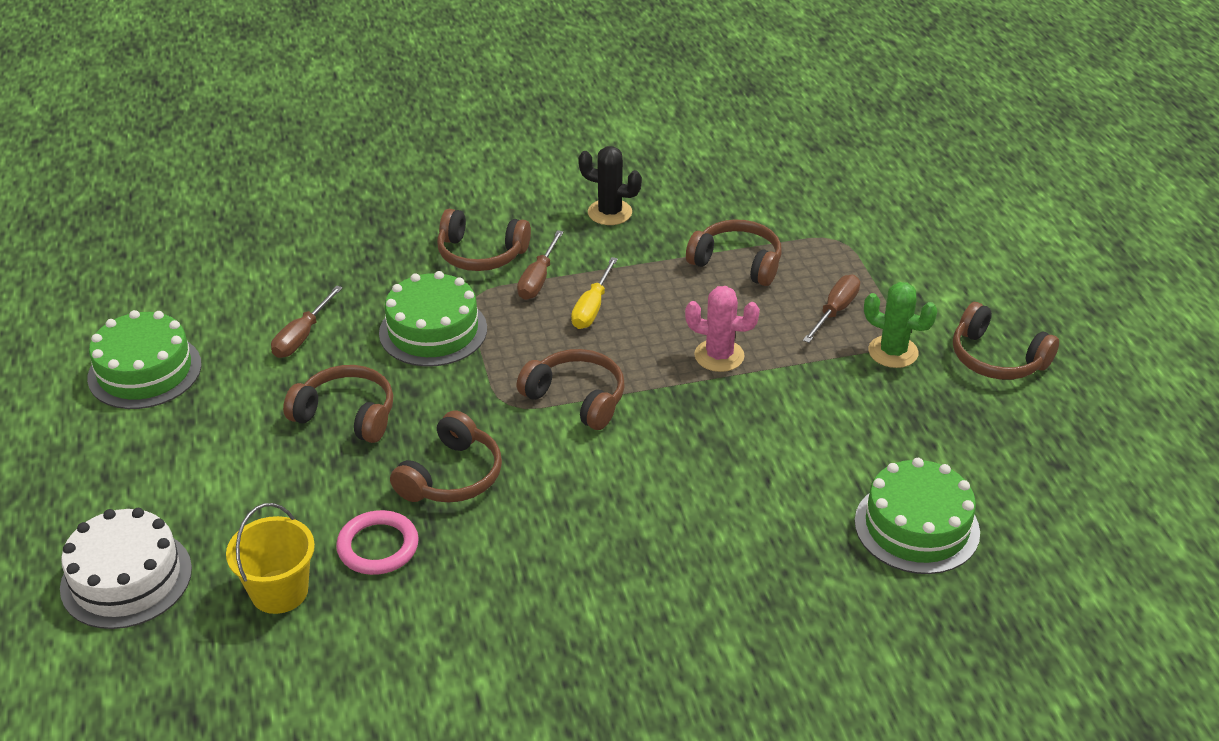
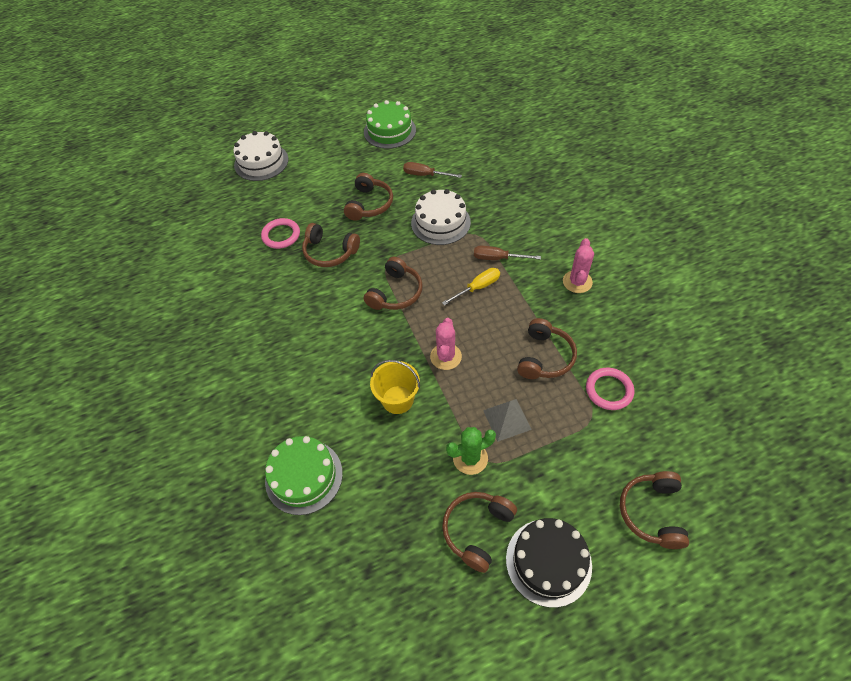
camera: 85 degrees right, 15 degrees up
(279, 591) = (253, 209): yellow bucket -> yellow bucket (397, 399)
(433, 331) = (440, 222): green cake -> white cake
(481, 254) = (514, 229): brown headphones -> brown headphones (652, 512)
(592, 308) = (477, 287): yellow screwdriver -> yellow screwdriver turned 135 degrees clockwise
(610, 212) = (577, 282): black cactus -> pink cactus
(799, 219) = (609, 390): none -> pink ring
(835, 311) = (507, 419): brown screwdriver -> grey pyramid
(893, 352) = (470, 458): green cactus -> green cactus turned 45 degrees clockwise
(1034, 306) = (548, 562): none -> black cake

